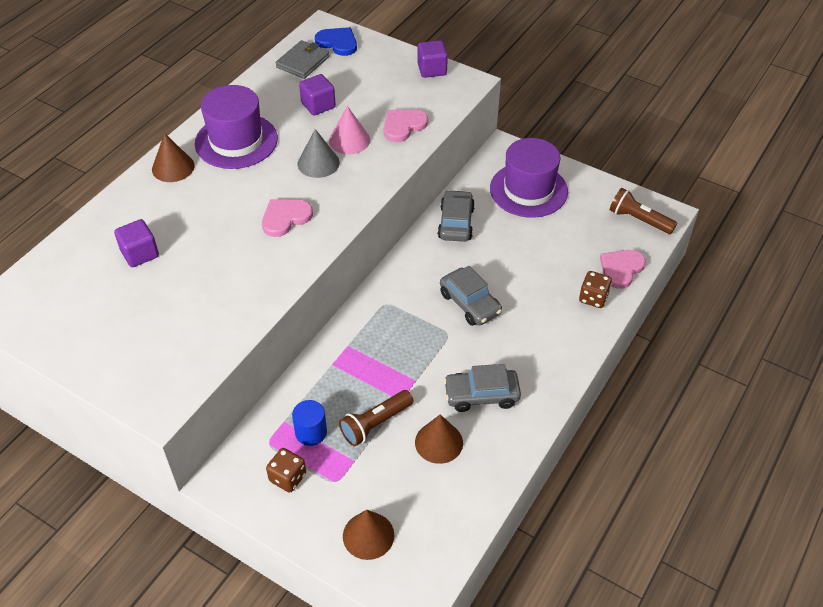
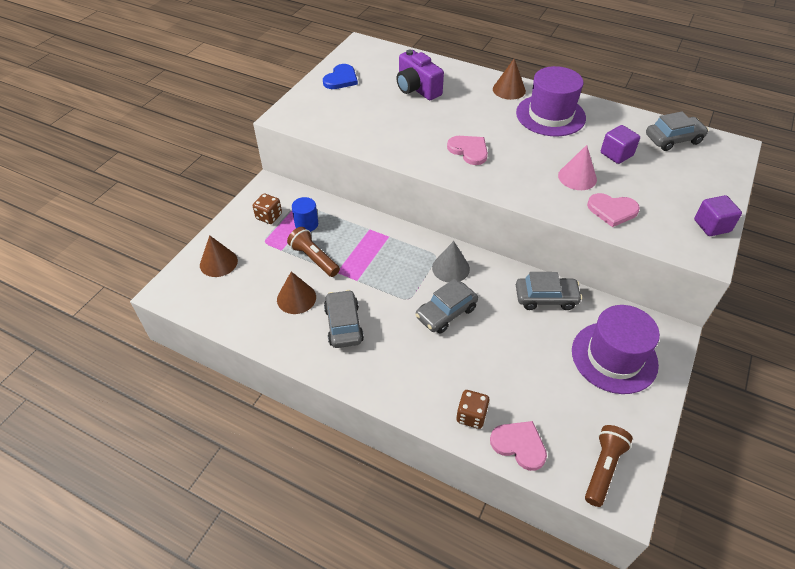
camera: 85 degrees right, 0 degrees up
(140, 254) = (417, 89): purple cube -> purple camera
(303, 62) = (673, 139): grey wallet -> grey car
(318, 163) = (540, 162): grey cone -> grey cone (450, 268)
(338, 43) = (716, 157): blue heart -> blue heart (341, 79)
(403, 126) = (612, 210): pink heart -> pink heart turned 150 degrees clockwise

